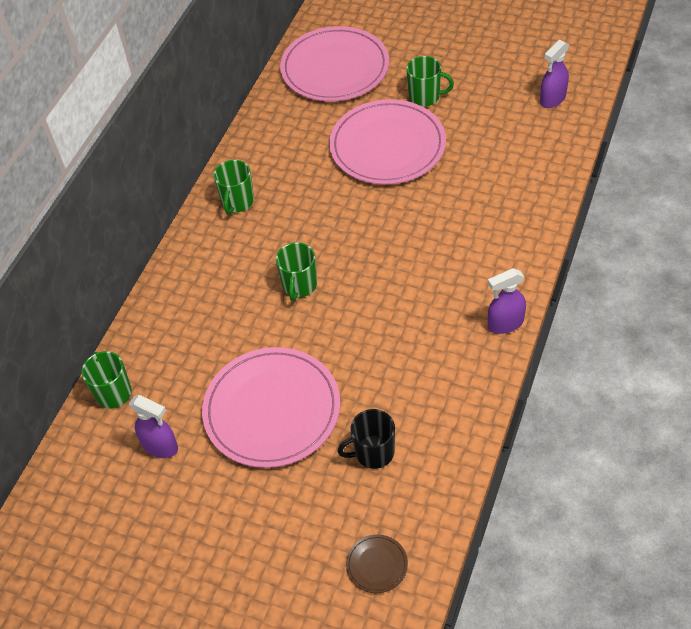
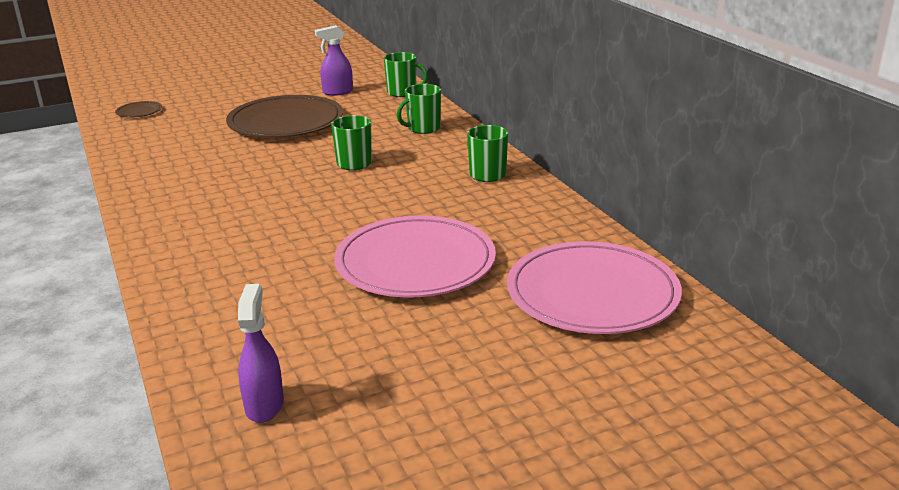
camera: 130 degrees right, 25 degrees down
(272, 410) = (286, 122): pink plate -> brown plate
(373, 453) = (188, 134): black mug -> none
(425, 97) = (441, 321): green mug -> green mug (423, 128)
(505, 324) = (140, 213): purple spray bottle -> none

